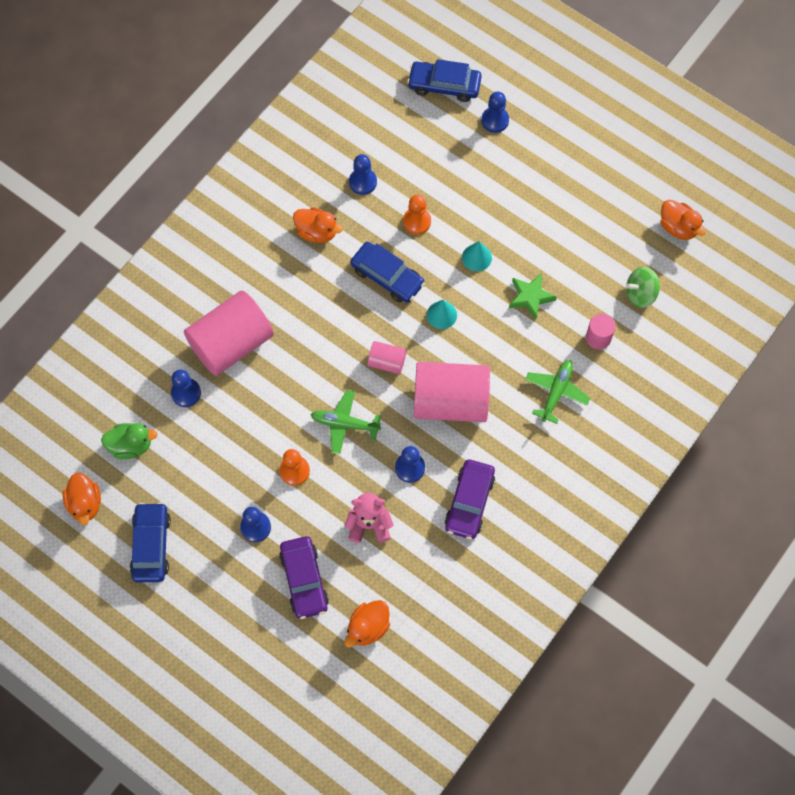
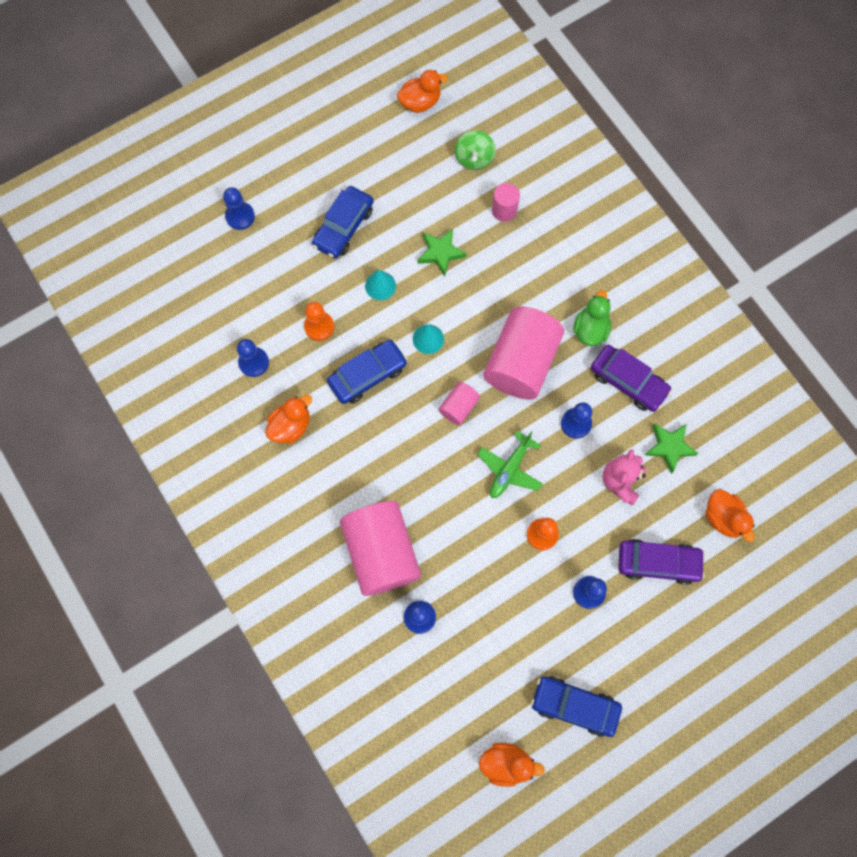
camera: 70 degrees left, 5 degrees up
(131, 445) = (457, 694): green duck -> green duck (590, 329)
(419, 558) = (669, 447): none -> green star
(444, 85) = (180, 248): blue car -> blue car (343, 227)
(556, 392) = (545, 266): green plane -> none

